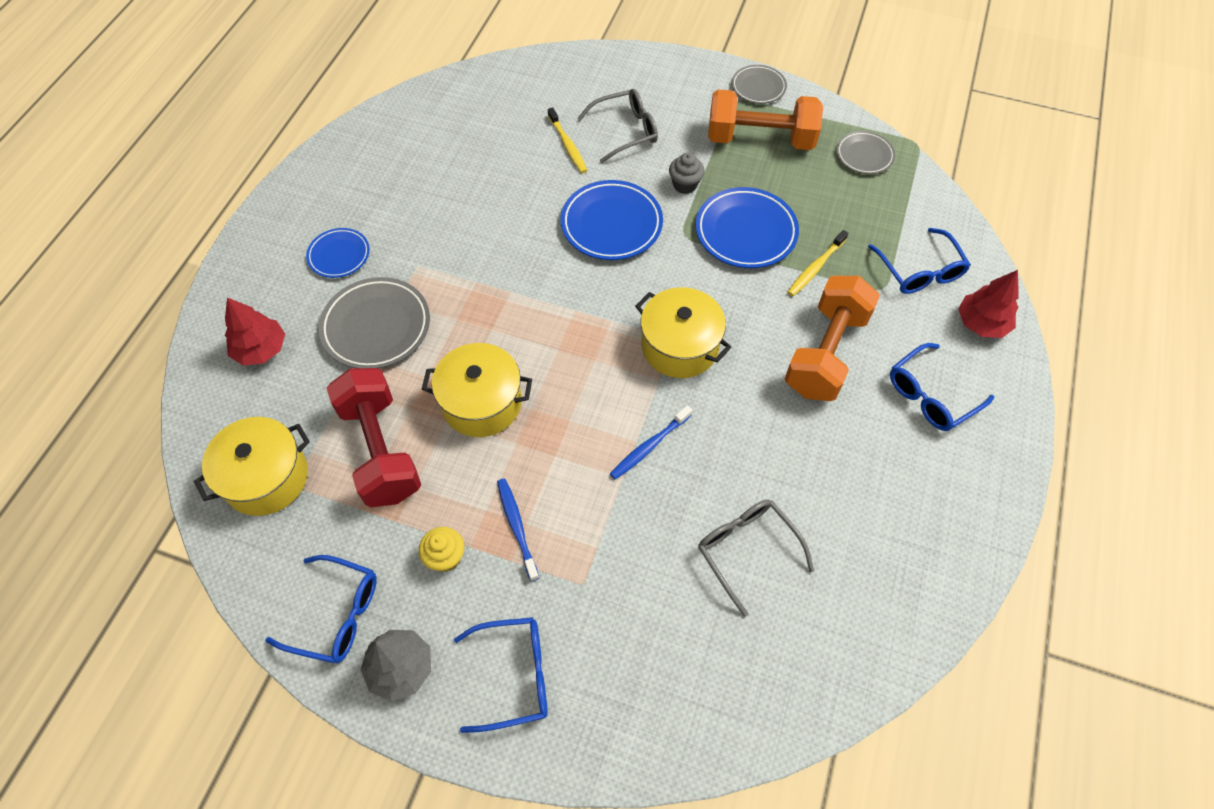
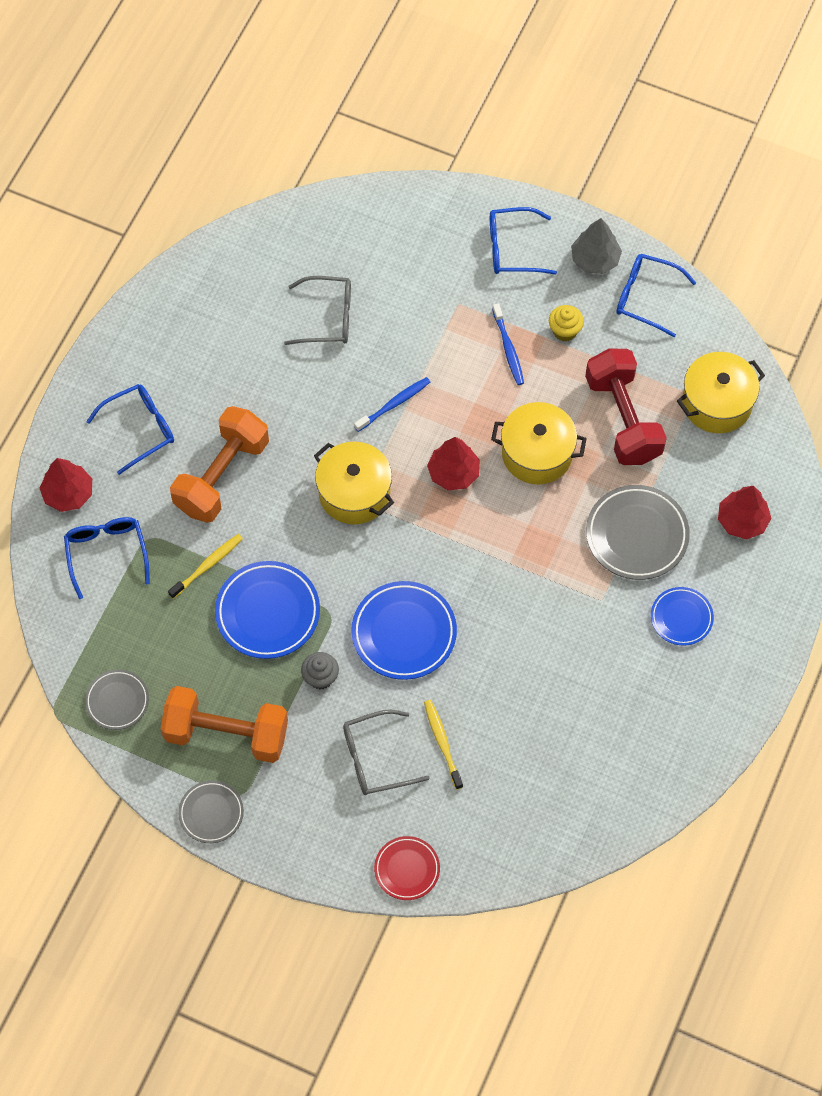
camera: 175 degrees left, 5 degrees up
(574, 375) = (453, 473): none -> red tree
(590, 64) = (407, 869): none -> red plate
(747, 550) = (327, 317): grey glasses -> grey glasses turned 60 degrees counterclockwise

